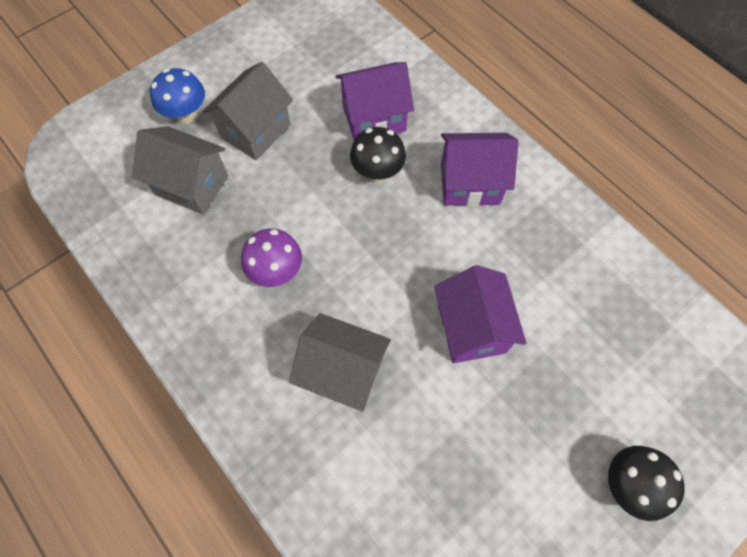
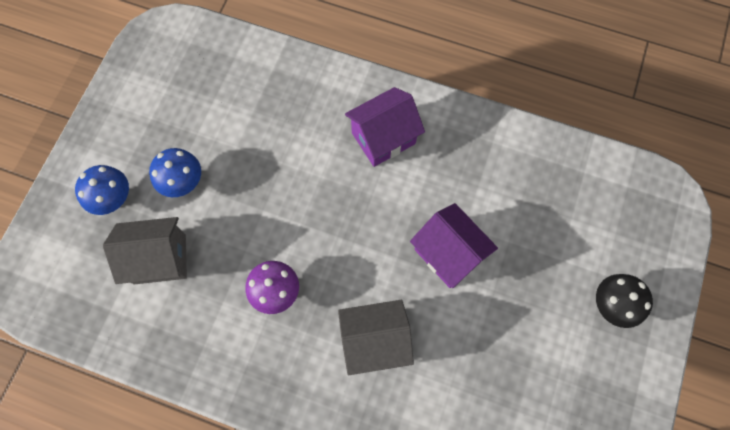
camera: 30 degrees left, 5 degrees up
(255, 131) = (183, 183): grey house -> blue mushroom
(374, 119) = (276, 121): purple house -> none
(377, 172) = (306, 166): black mushroom -> none

